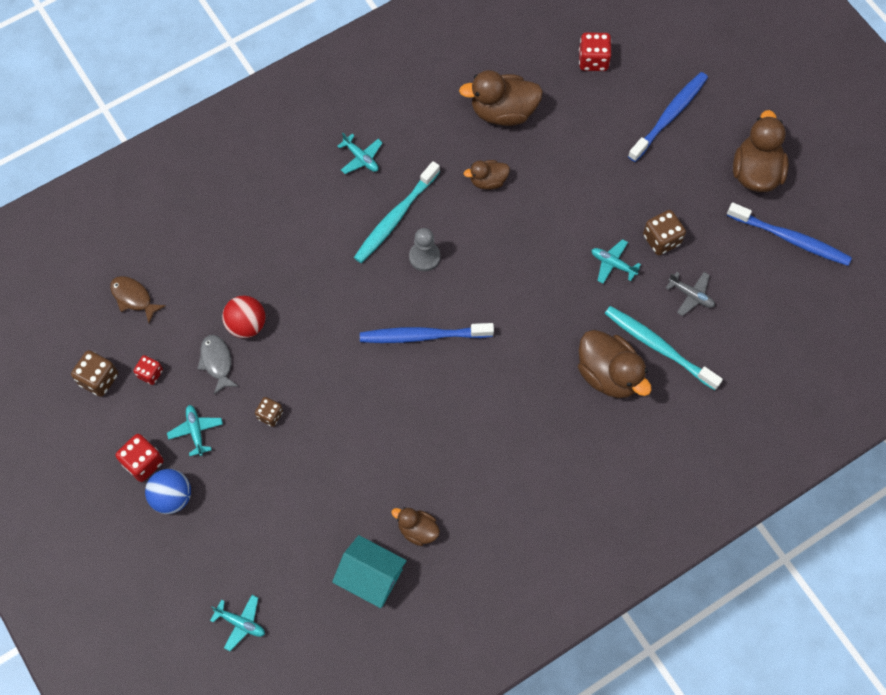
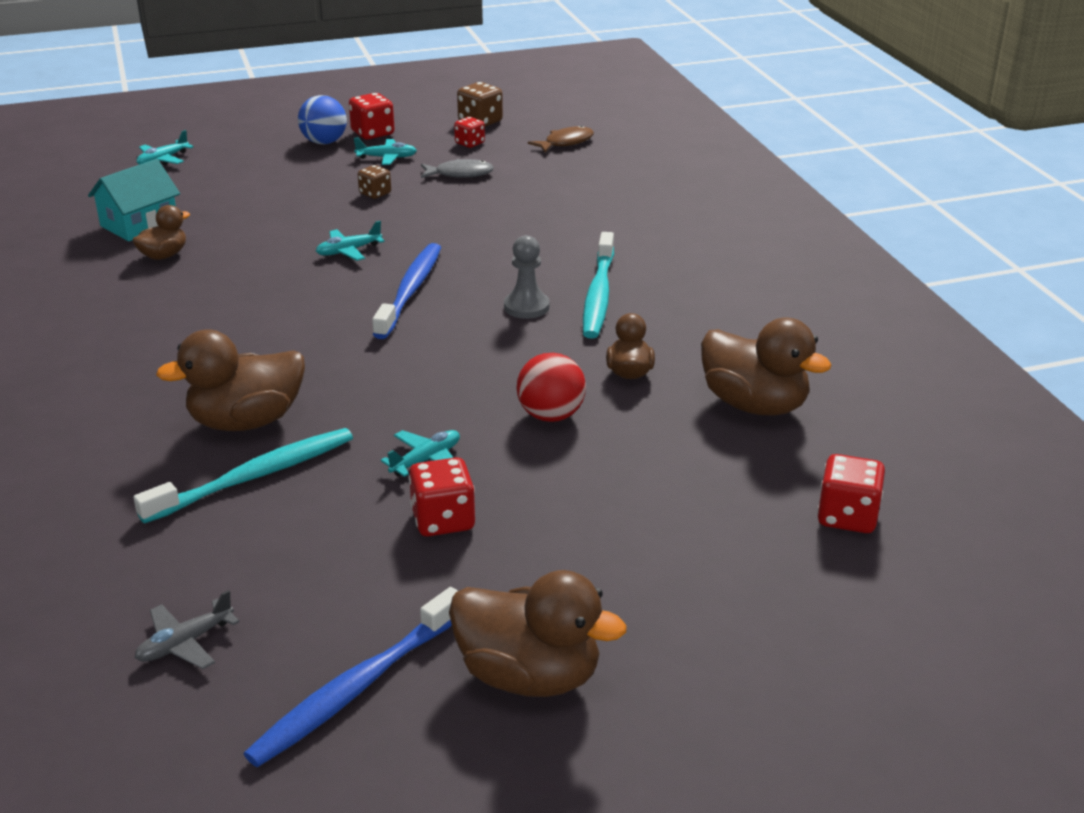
camera: 105 degrees right, 35 degrees down
(246, 325) = (496, 192): red ball -> red ball (551, 415)
(361, 158) = (704, 283): turquoise plane -> turquoise plane (348, 251)
(395, 217) = (598, 295): turquoise toothbrush -> turquoise toothbrush turned 135 degrees counterclockwise
(503, 112) = (754, 405): brown duck -> brown duck turned 120 degrees clockwise
(661, 239) = (443, 520): brown dice -> red dice
(669, 116) = (699, 585): blue toothbrush -> none
(691, 295) = (320, 530): grey plane -> grey plane (185, 643)

